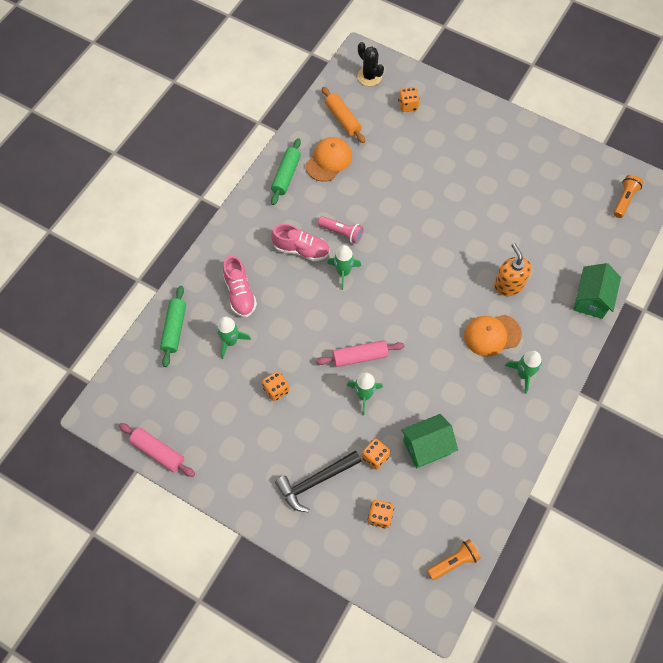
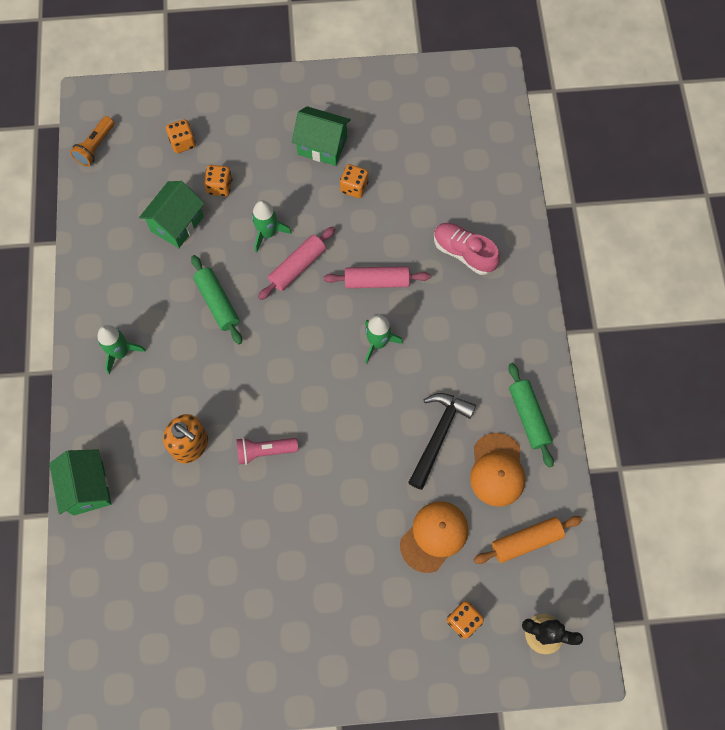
camera: 145 degrees right, 5 degrees up
(158, 452) = (414, 76): pink rolling pin -> pink rolling pin (376, 281)
(174, 329) = (495, 181): green rolling pin -> green rolling pin (217, 303)
(230, 341) = (433, 202): green rocket -> none
(274, 439) = (322, 146): none -> green house
(301, 249) = (441, 339): pink shoe -> none
(315, 481) = (259, 135): black hammer -> black hammer (438, 435)
(342, 119) = (526, 541): orange rolling pin -> orange rolling pin turned 45 degrees counterclockwise
(342, 233) = (413, 387): pink flashlight -> pink flashlight (264, 451)
(492, 335) = (176, 374): orange cap -> orange cap (434, 536)
(624, 200) = (108, 660): orange flashlight -> none

